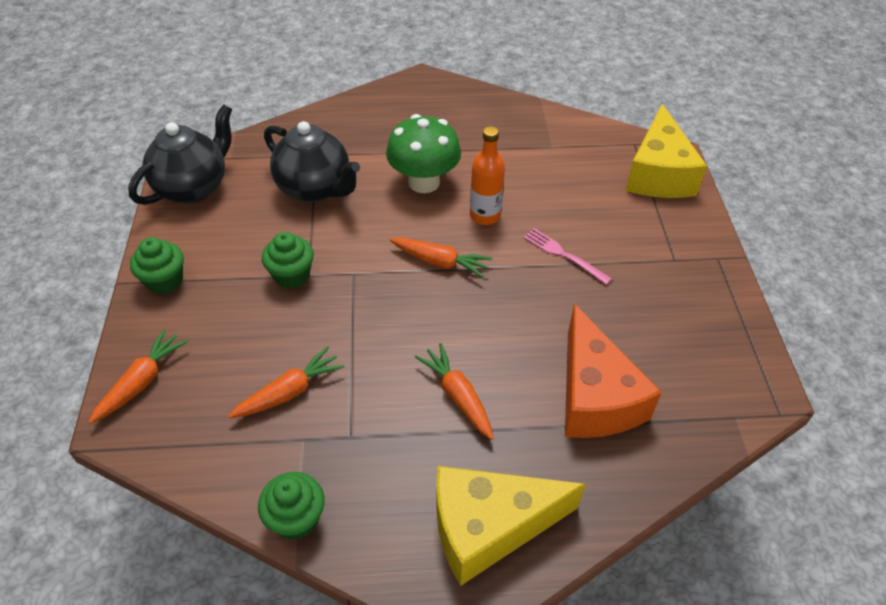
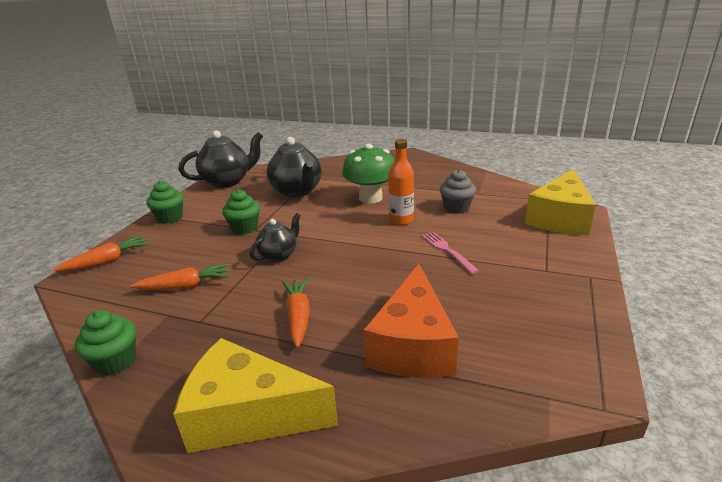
camera: 25 degrees right, 20 degrees down
(372, 311) = (279, 255): none -> black teapot
(440, 262) = (349, 238): orange carrot -> none
(538, 179) = (456, 208): none -> grey cupcake

